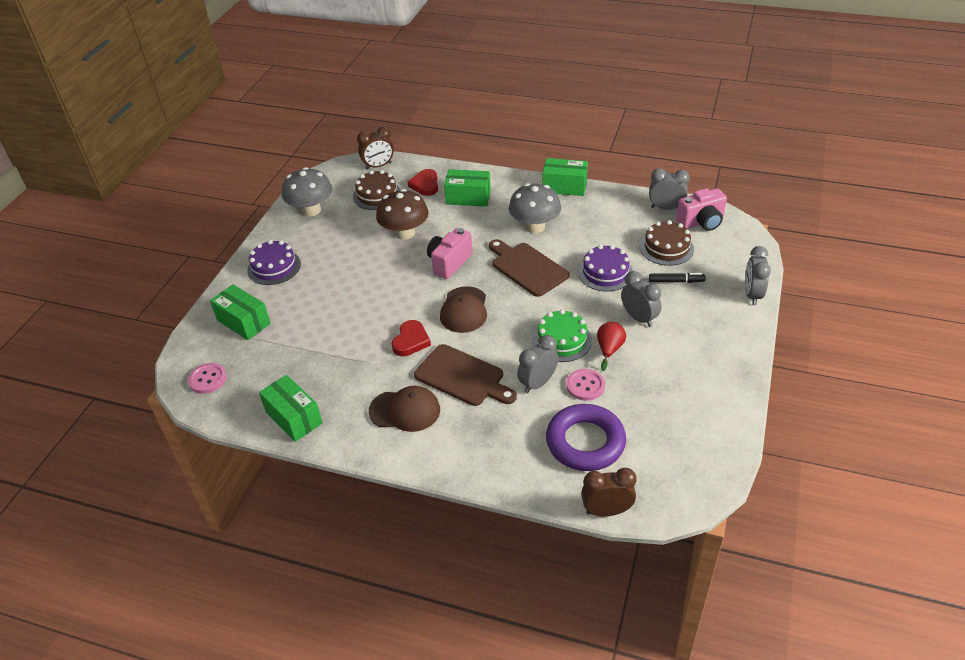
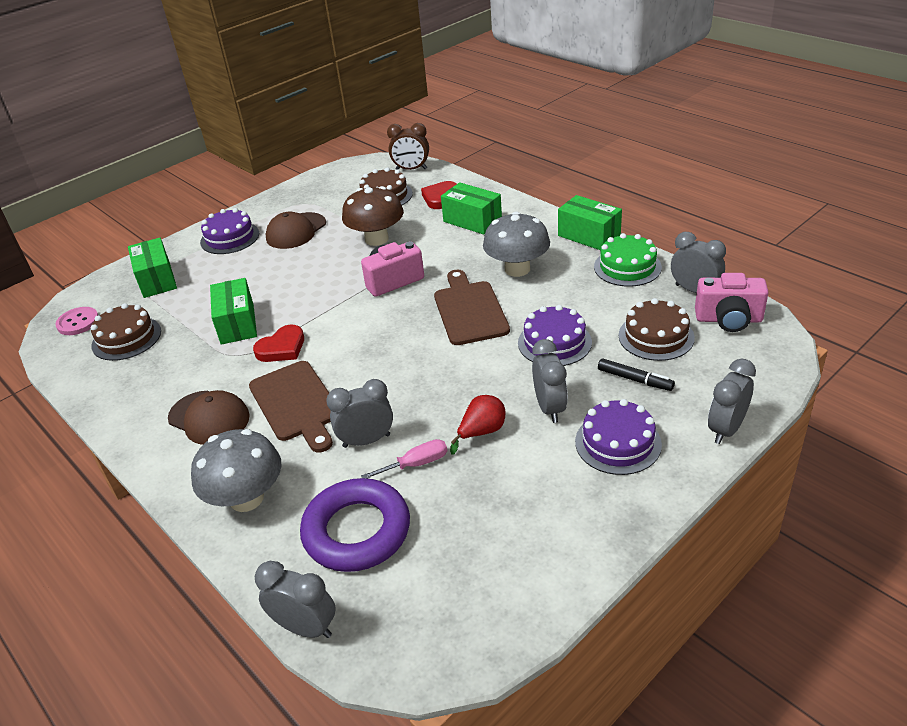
camera: 30 degrees right, 5 degrees down
(269, 377) = (126, 338): none -> brown cake
(293, 418) = (108, 385): green box -> green box (237, 324)
(311, 210) = (311, 195): grey mushroom -> grey mushroom (246, 498)
(464, 310) = (363, 334): brown cap -> brown cap (296, 231)
(562, 340) = (436, 402): green cake -> green cake (627, 267)
(585, 386) = (416, 464): pink button -> pink screwdriver
(606, 511) = (305, 627): brown clock -> grey clock
(698, 325) = (618, 443): none -> purple cake

